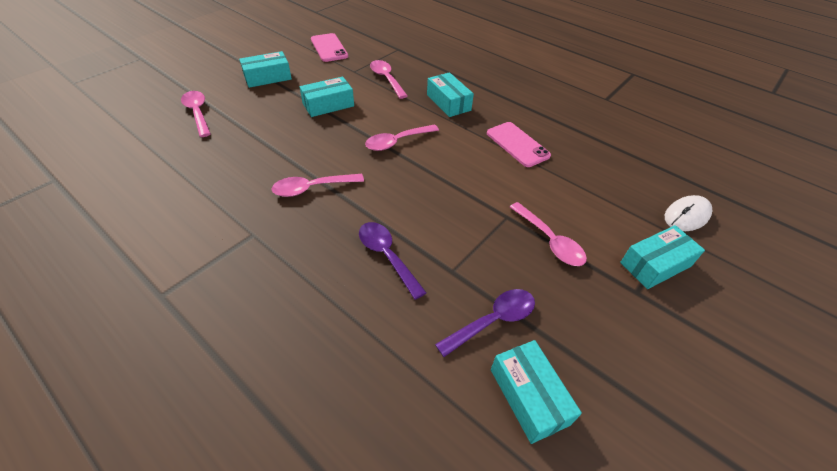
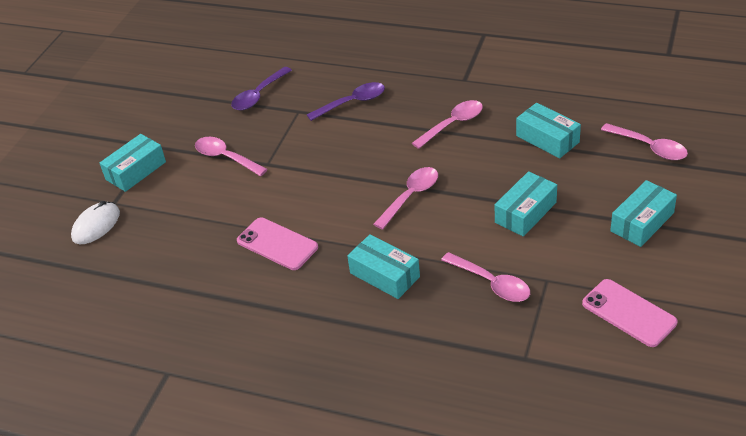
camera: 165 degrees right, 5 degrees down
(387, 256) = (352, 103): purple spoon -> purple spoon turned 60 degrees counterclockwise
(529, 396) = (227, 72): turquoise box -> turquoise box (547, 139)

